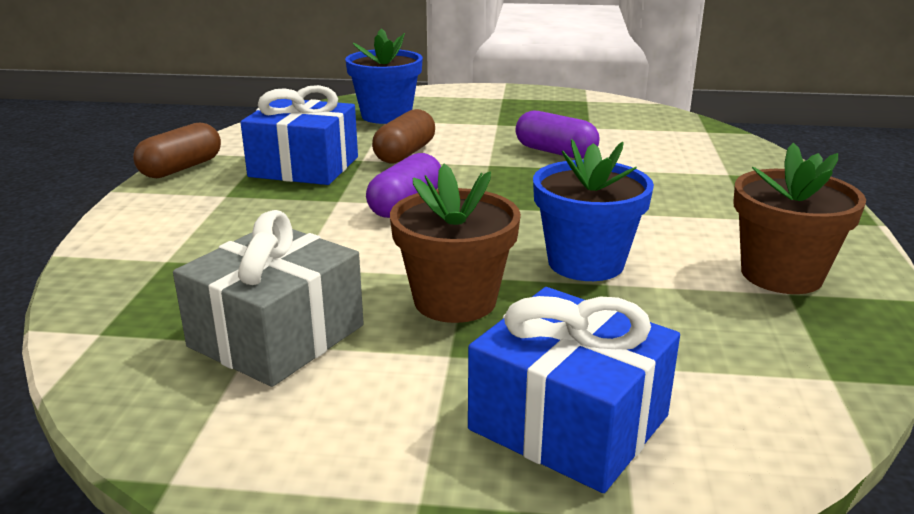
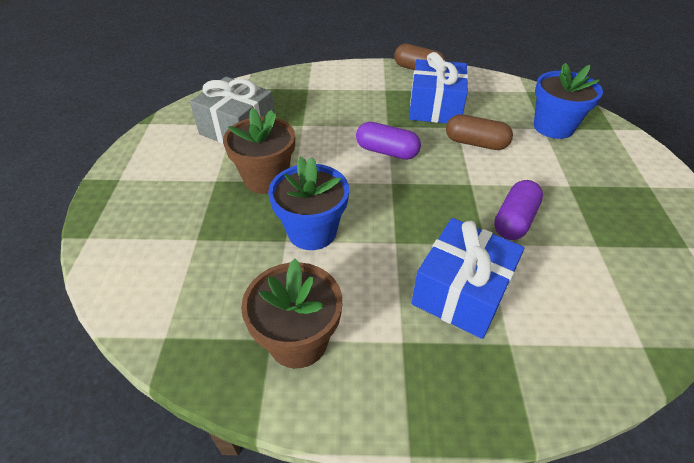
camera: 85 degrees right, 20 degrees up
(569, 422) = (153, 219): blue gift -> blue gift (461, 292)

